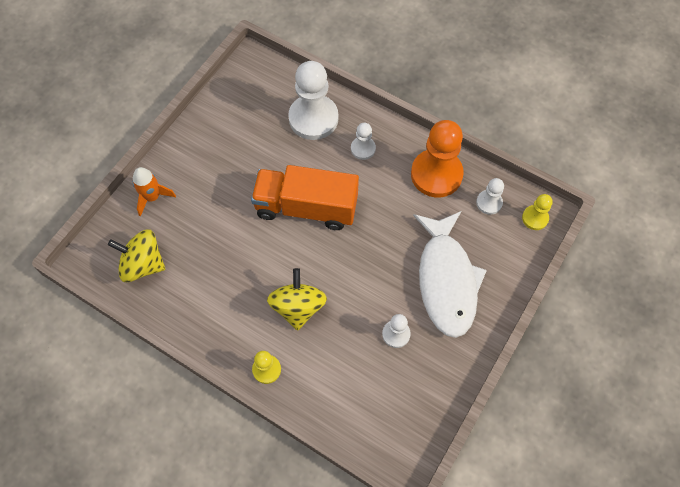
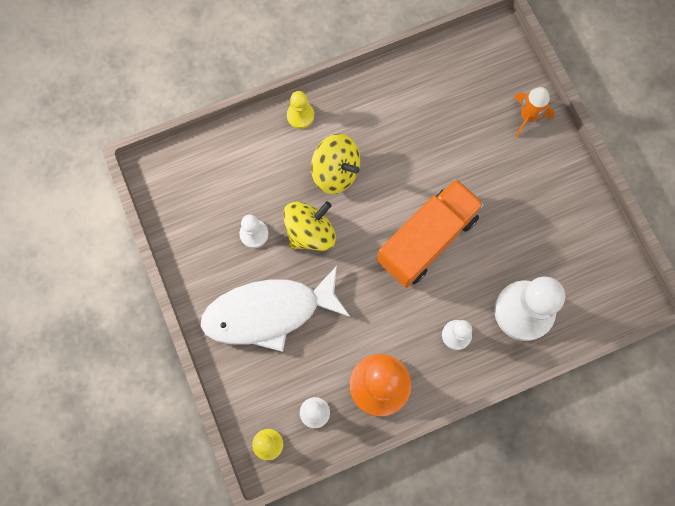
camera: 125 degrees right, 10 degrees up
(143, 264) = (463, 75): yellow spinning top -> yellow spinning top (310, 232)
(446, 280) = (269, 312): white fish -> white fish turned 45 degrees counterclockwise

